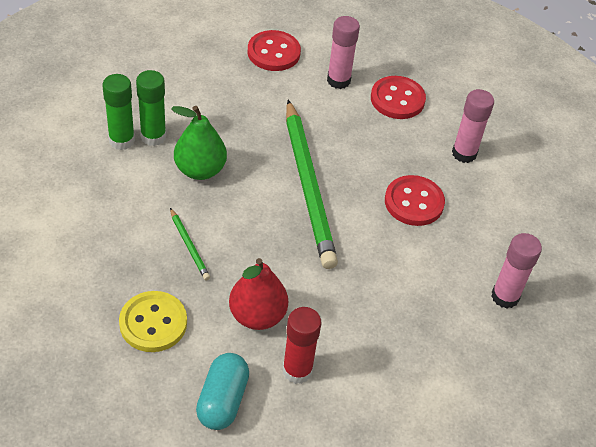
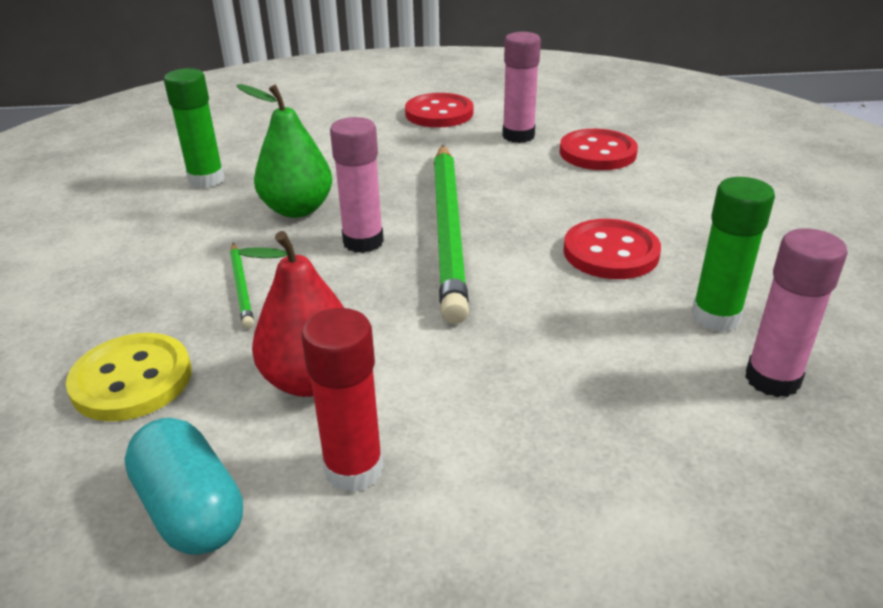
camera: 15 degrees right, 15 degrees down
(153, 136) = (250, 177): green glue stick -> green glue stick (715, 317)
(222, 400) = (191, 509): turquoise capsule -> turquoise capsule turned 60 degrees counterclockwise
(464, 153) = (694, 204): pink glue stick -> pink glue stick (363, 242)

